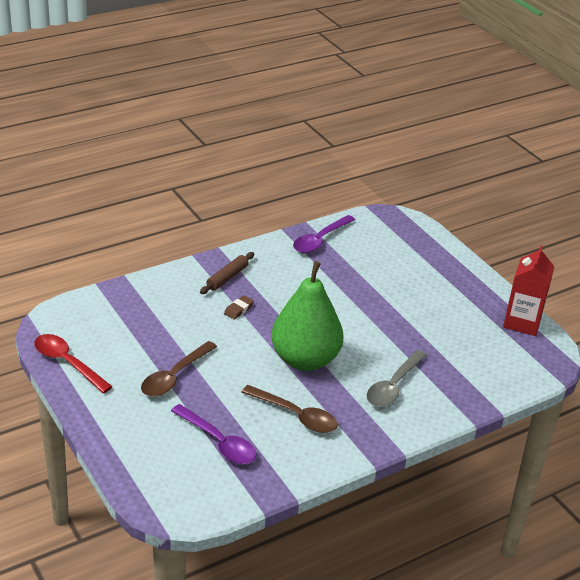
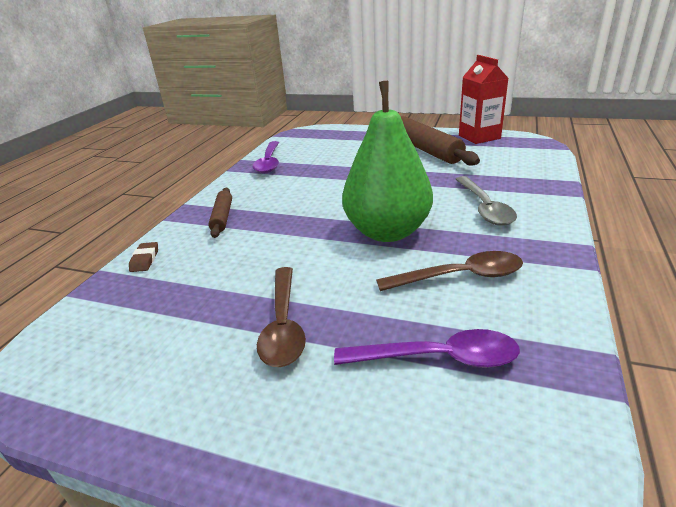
camera: 35 degrees left, 5 degrees down
(67, 363) = (109, 408): red spoon -> none
(239, 309) = (268, 232): brown eraser -> brown eraser (145, 260)
(453, 306) = (425, 149): none -> brown rolling pin

